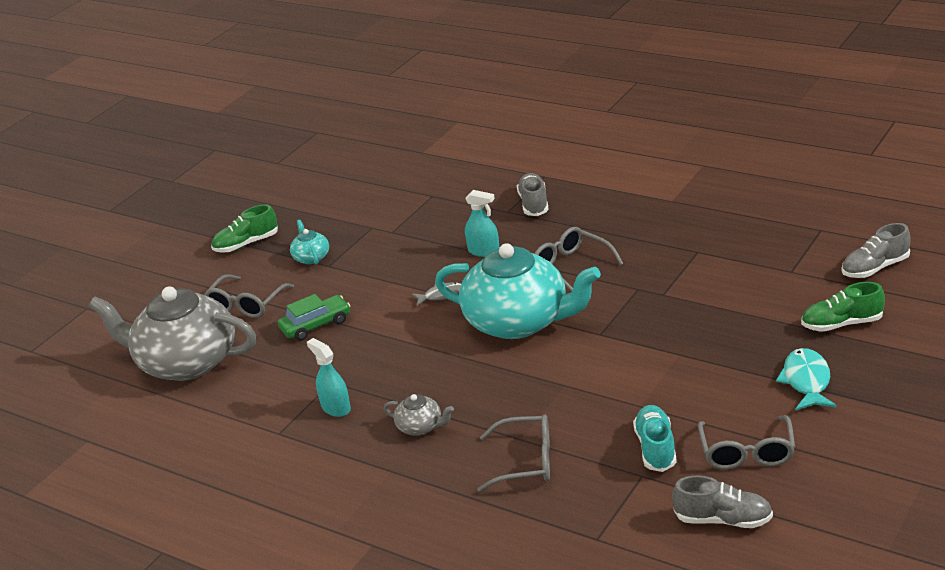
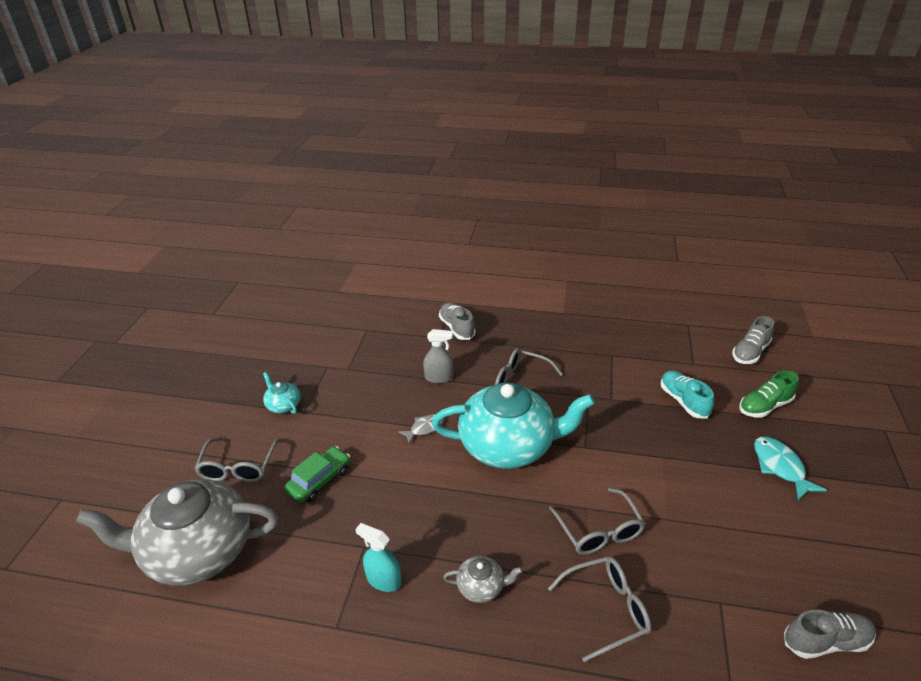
camera: 25 degrees left, 5 degrees up
(246, 244) = (213, 399): green shoe -> none
(484, 251) = (439, 377): turquoise spray bottle -> grey spray bottle
(655, 448) = (711, 566): turquoise shoe -> turquoise shoe (683, 401)
(747, 453) = (789, 554): grey glasses -> grey glasses (599, 531)

